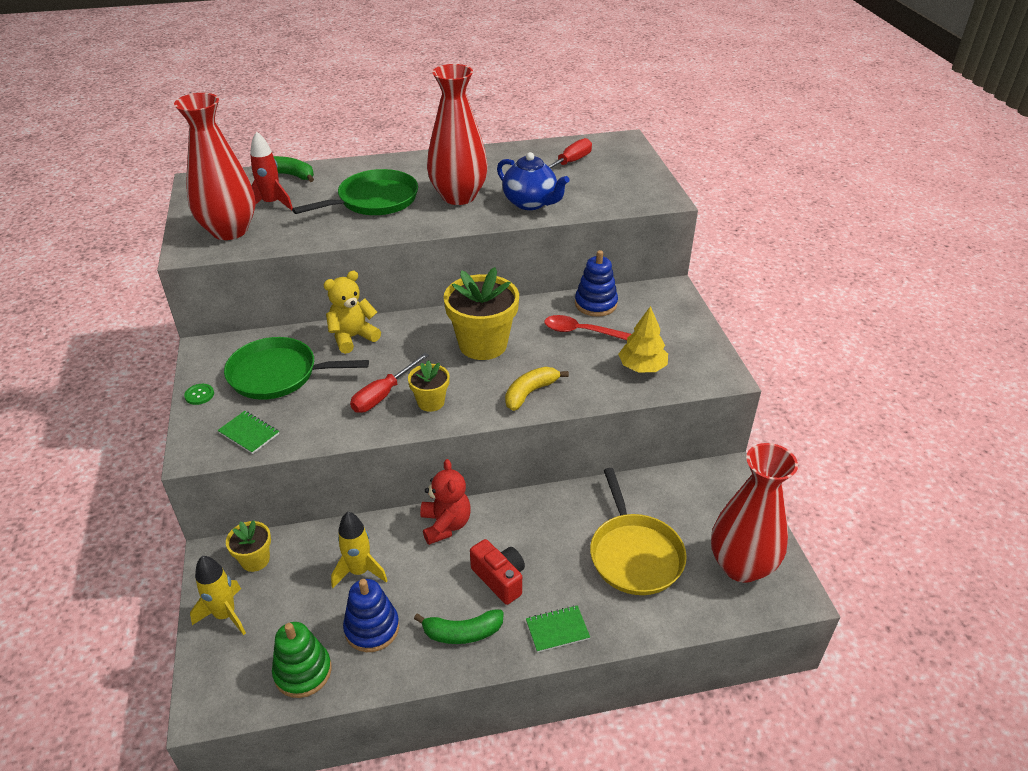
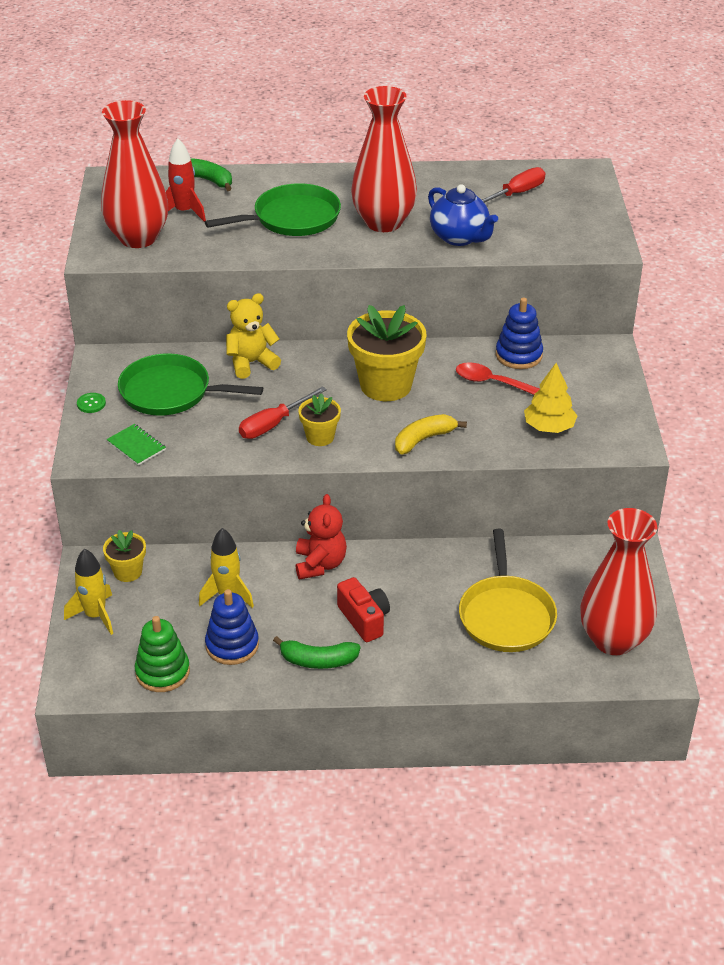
camera: 10 degrees right, 0 degrees up
(557, 630) = (410, 670): green notebook -> none

